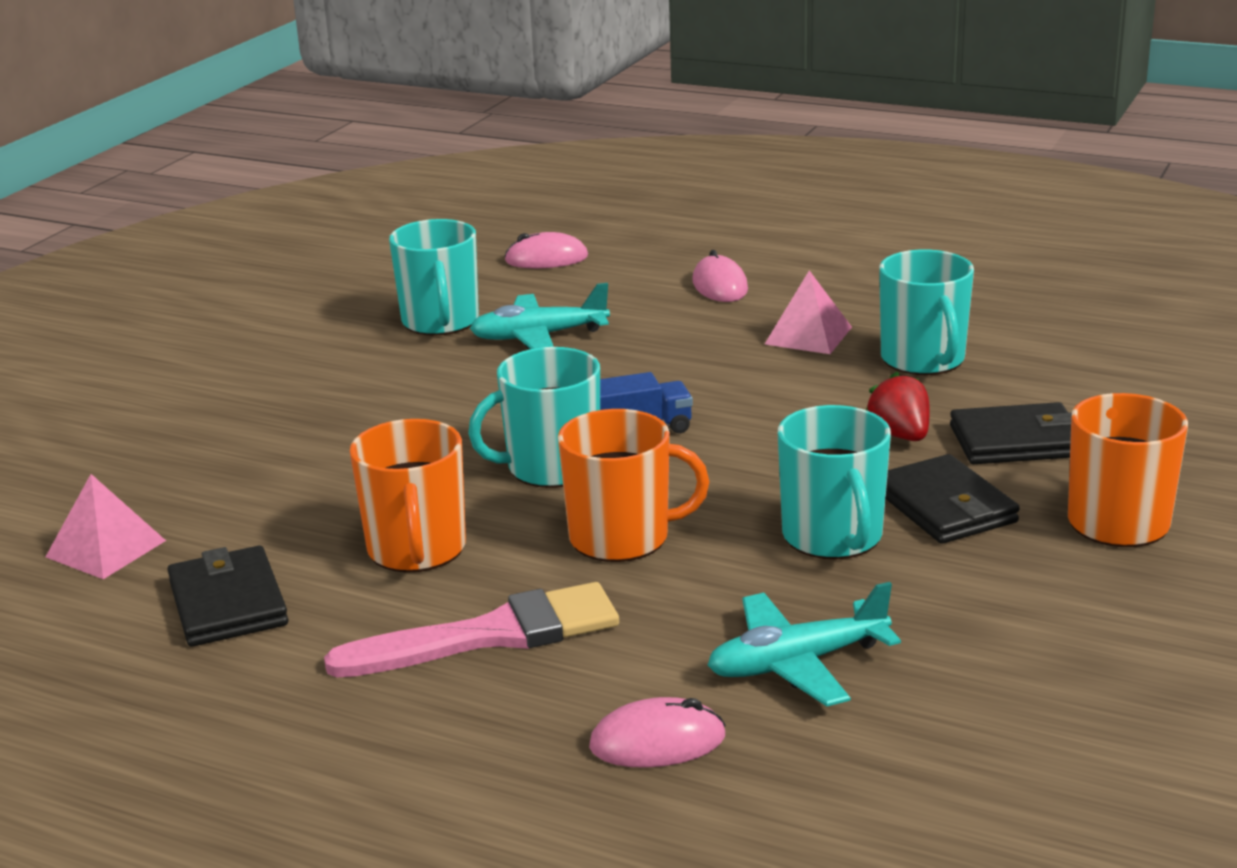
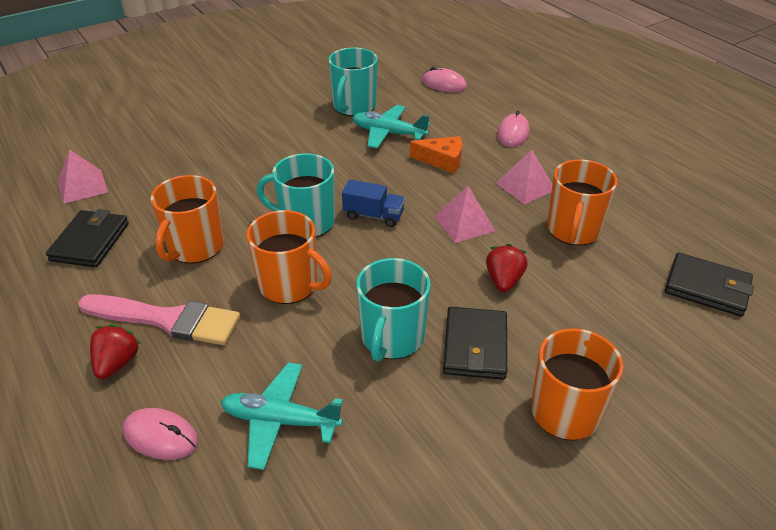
camera: 30 degrees right, 15 degrees up
(483, 704) = (117, 363): none -> red strawberry
(659, 343) = (442, 160): none -> orange cheese
(777, 397) = (464, 223): none -> pink pyramid
(923, 360) = (573, 230): turquoise mug -> orange mug
(1016, 441) = (567, 316): black wallet -> black wallet (706, 288)

